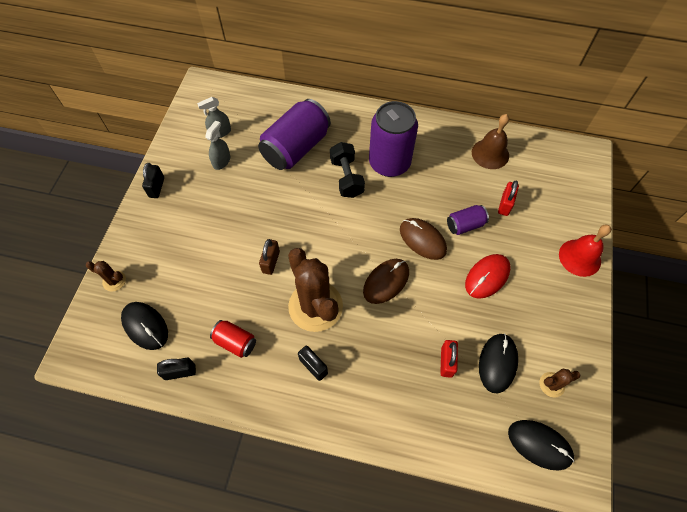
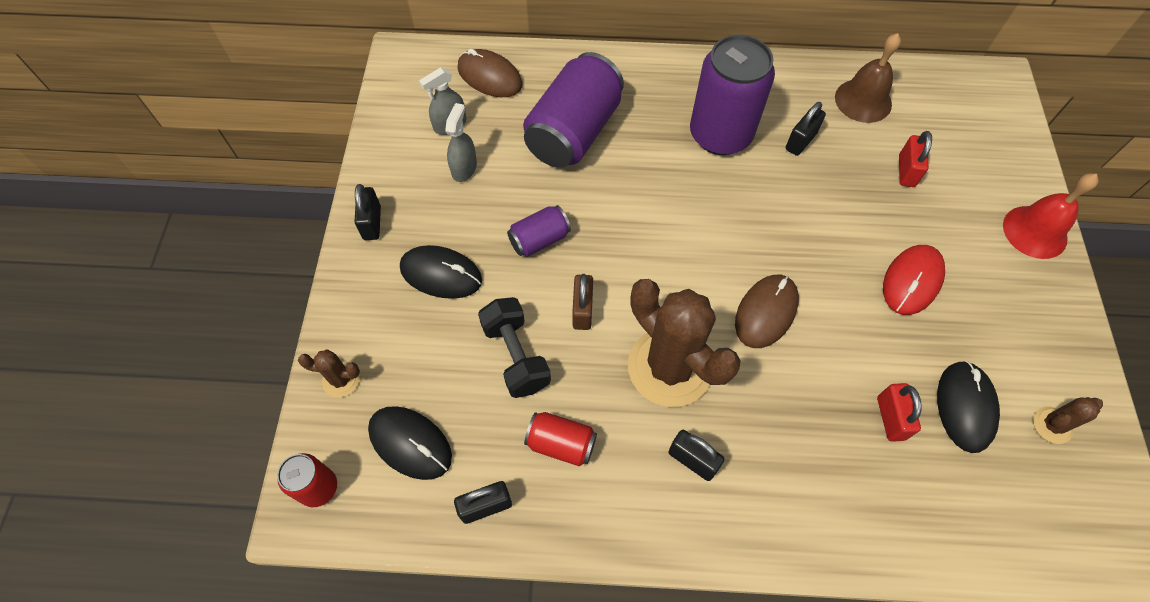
camera: 10 degrees left, 0 degrees up
(85, 343) = (318, 487): none -> red can
(346, 178) = (662, 165): black dumbbell -> black dumbbell (515, 356)
(422, 240) = (802, 241): brown mouse -> brown mouse (490, 76)
(440, 175) = (800, 141): none -> black padlock
(465, 225) = (857, 210): purple can -> purple can (539, 240)
(539, 445) = (1062, 519): black mouse -> black mouse (441, 274)

